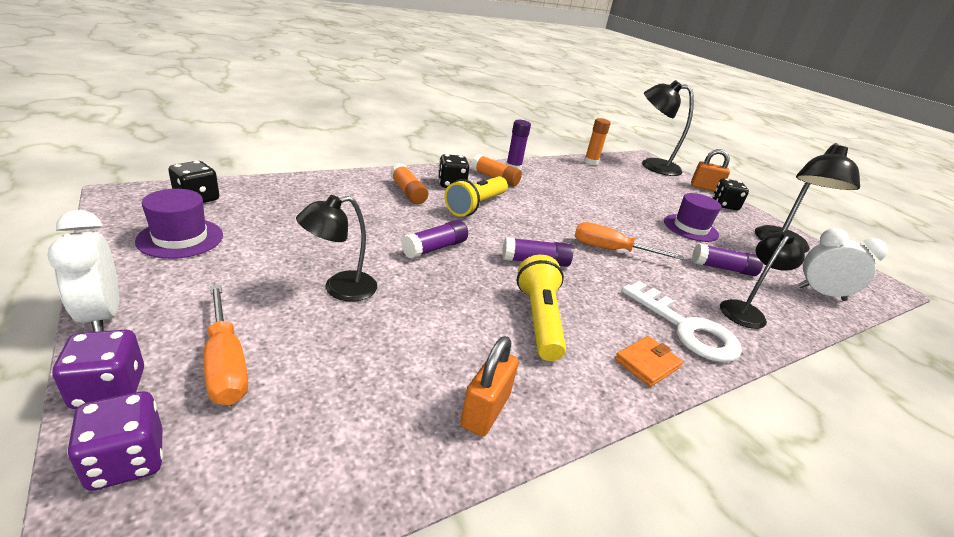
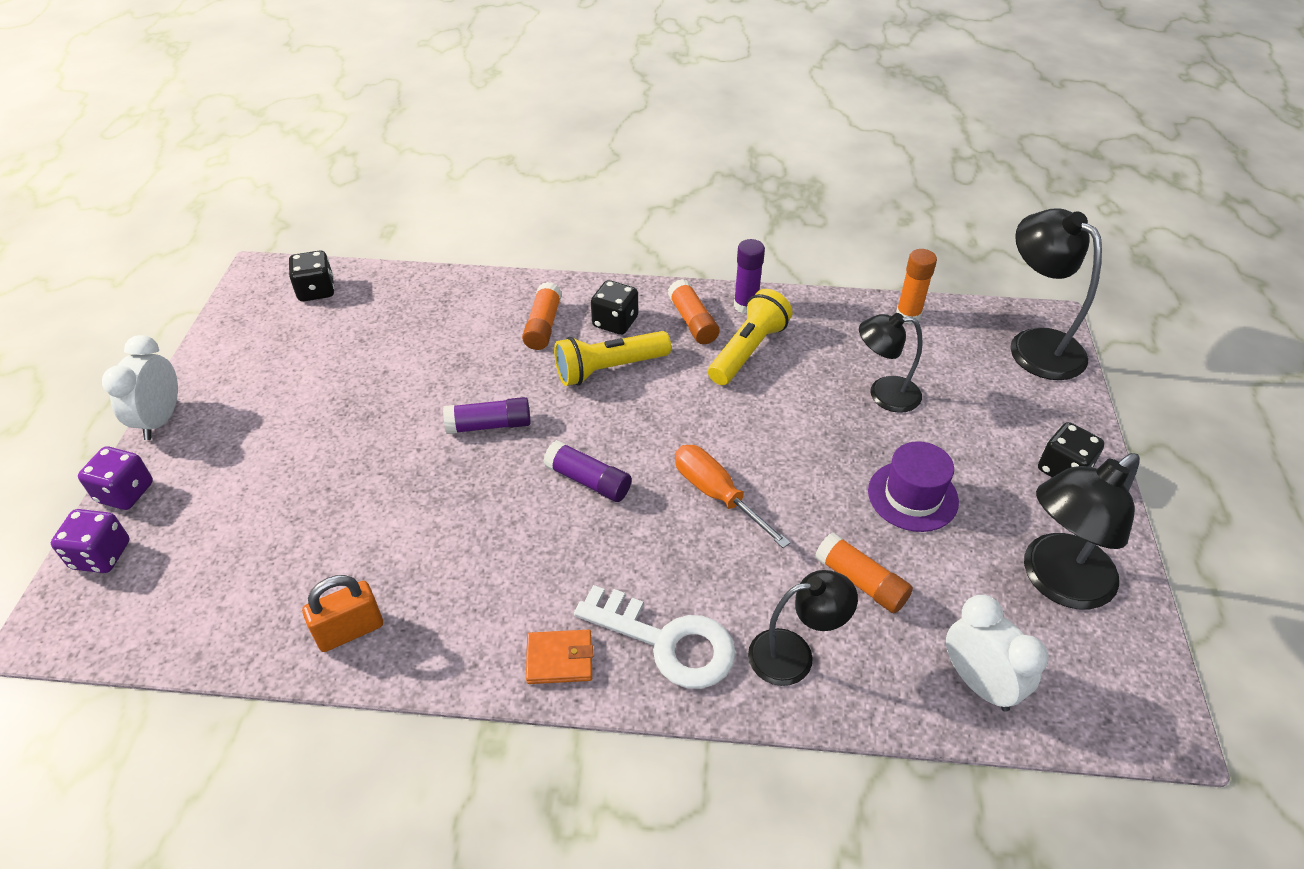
camera: 40 degrees right, 15 degrees up
(180, 238) = (267, 344): purple hat -> none
(225, 363) = (205, 499): orange screwdriver -> none
(340, 289) = (348, 451): black lamp -> black lamp (883, 394)
(539, 319) = (503, 559): yellow flashlight -> yellow flashlight (747, 350)
(686, 329) = (668, 642): white key -> white key turned 60 degrees counterclockwise
(705, 188) = (1080, 421): orange padlock -> none
(723, 268) = (861, 581): purple glue stick -> orange glue stick

